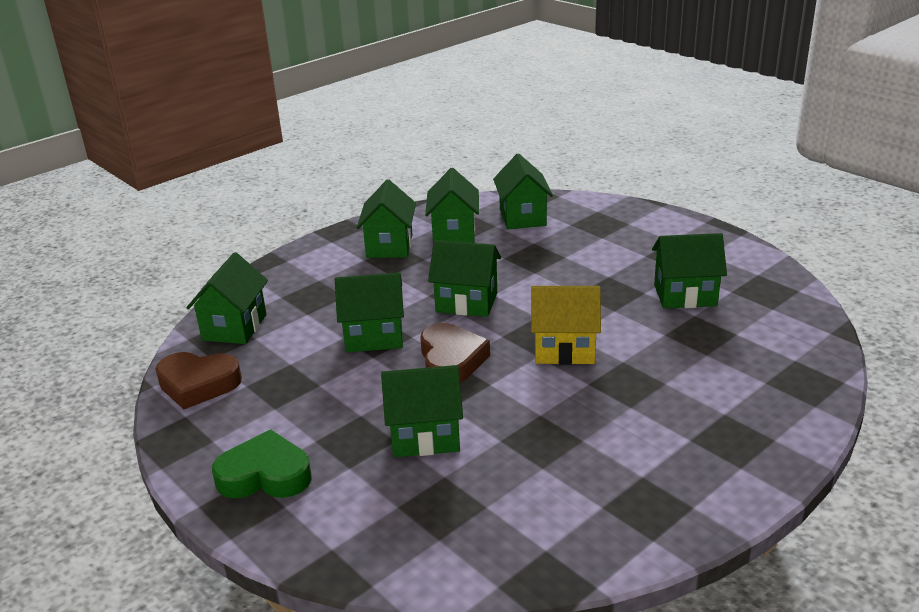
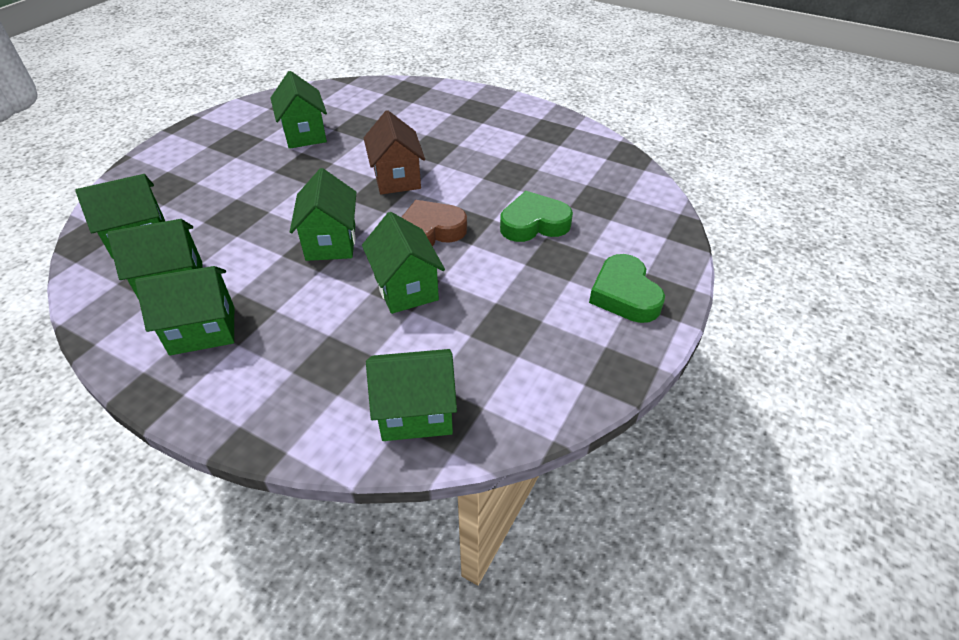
camera: 110 degrees left, 15 degrees up
(198, 384) = (533, 397): brown heart -> none
(425, 436) = (534, 224): green house -> green heart
(564, 349) = (397, 178): yellow house -> brown house

